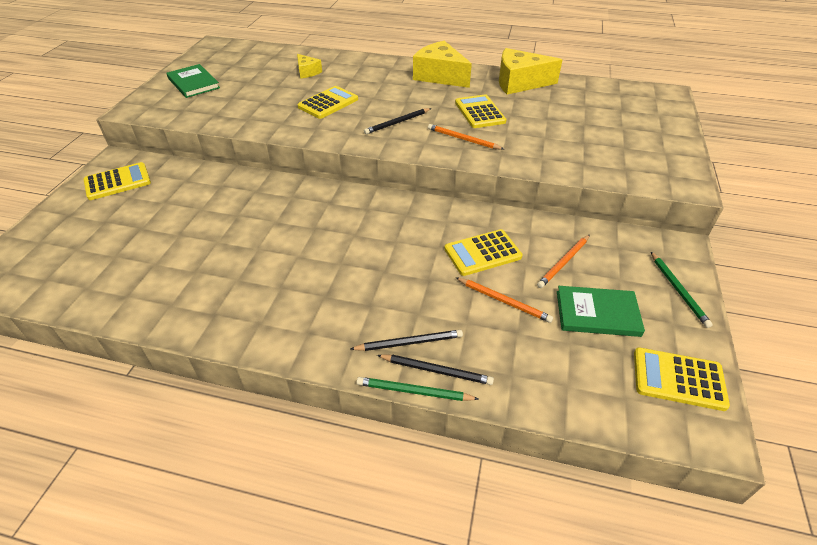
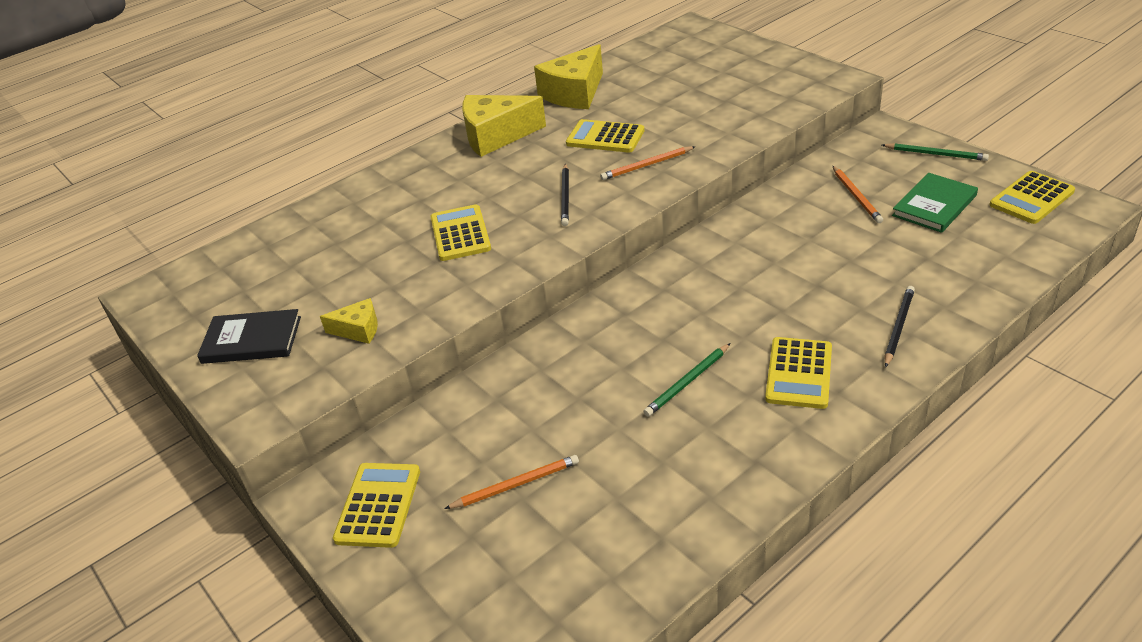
camera: 50 degrees left, 5 degrees down
(193, 83) = (252, 340): green book -> black book
(307, 72) = (356, 229): yellow cheese -> yellow cheese (358, 330)
(414, 391) = (963, 345): green pencil -> green pencil (687, 382)
(436, 370) = (945, 322): black pencil -> none
(482, 253) = (805, 237): yellow calculator -> yellow calculator (799, 373)
(504, 301) = (882, 250): orange pencil -> orange pencil (516, 484)

